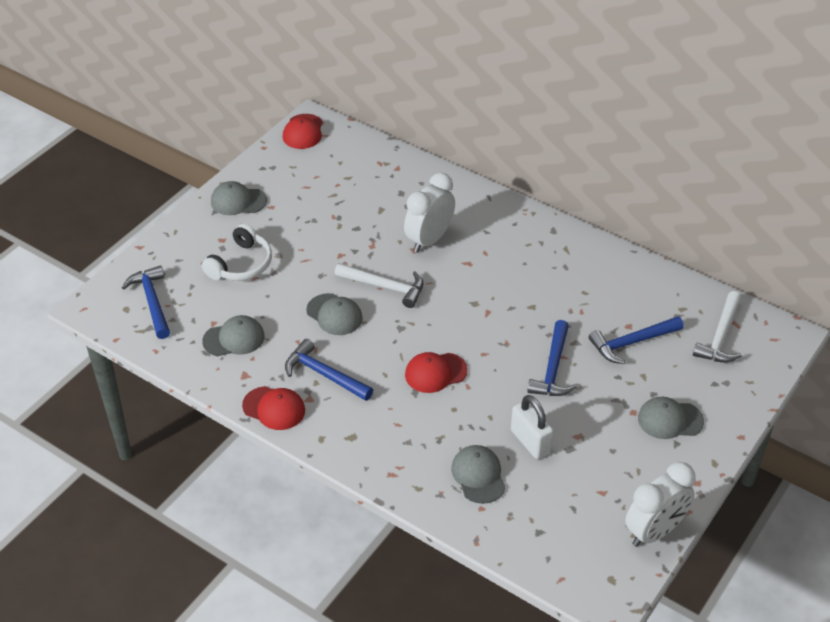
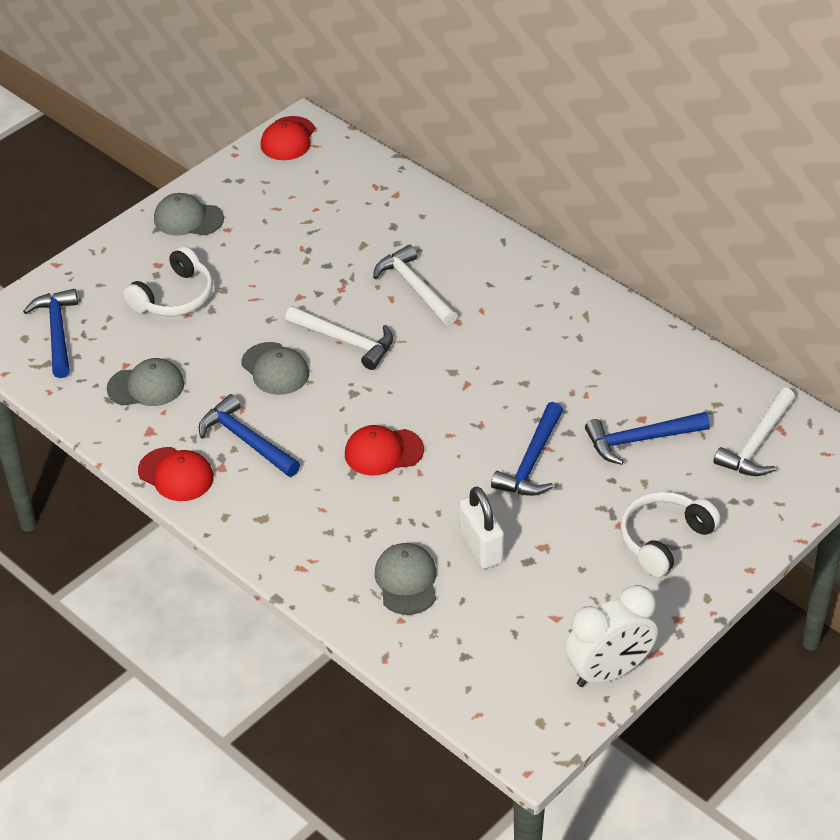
camera: 10 degrees right, 0 degrees up
(429, 240) = (414, 288): white clock -> white hammer
(670, 420) = (664, 539): grey cap -> white headphones

